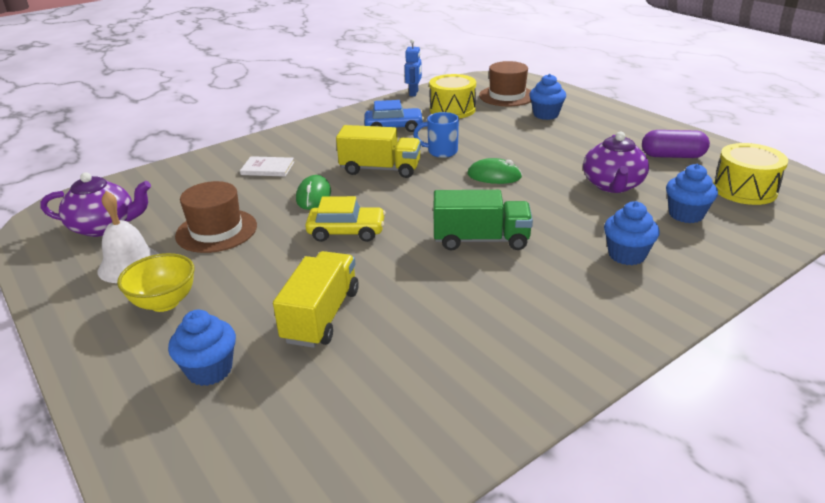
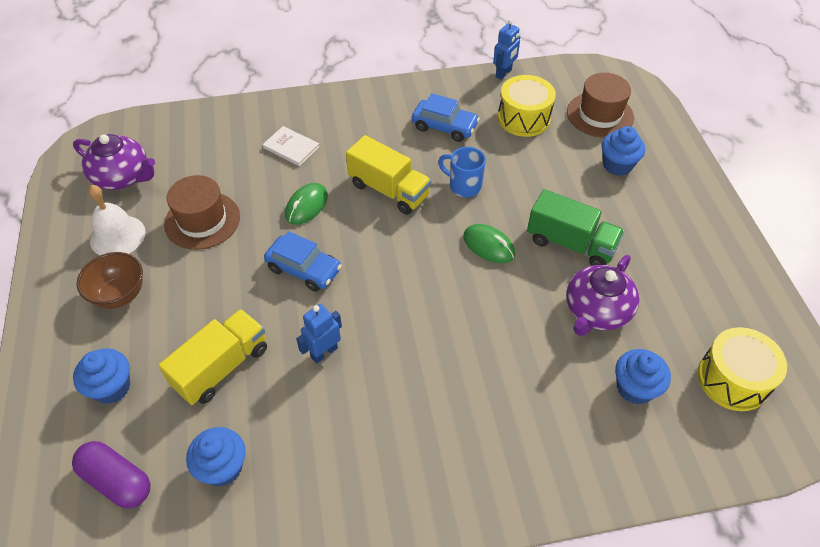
camera: 25 degrees right, 20 degrees up
(164, 302) = (119, 295): yellow bowl -> brown bowl
(346, 232) = (304, 269): yellow car -> blue car
(415, 274) = (324, 352): none -> blue robot
(481, 240) = (410, 333): green truck -> green truck (571, 244)
(626, 255) = (527, 416): blue cupcake -> blue cupcake (223, 467)
(672, 156) = (700, 292): purple capsule -> purple capsule (117, 480)

